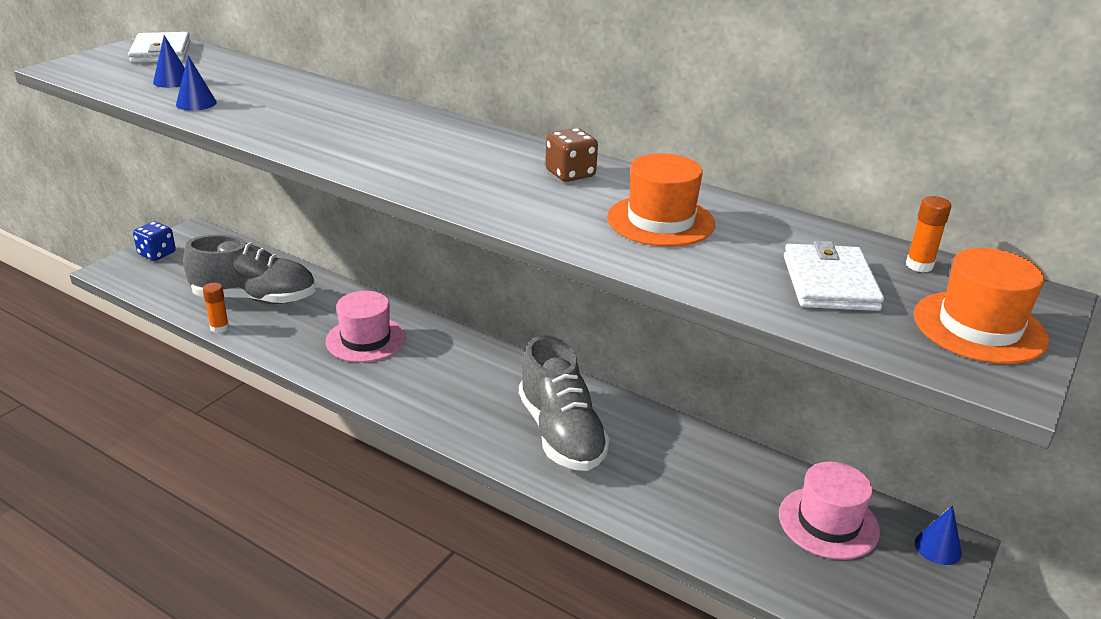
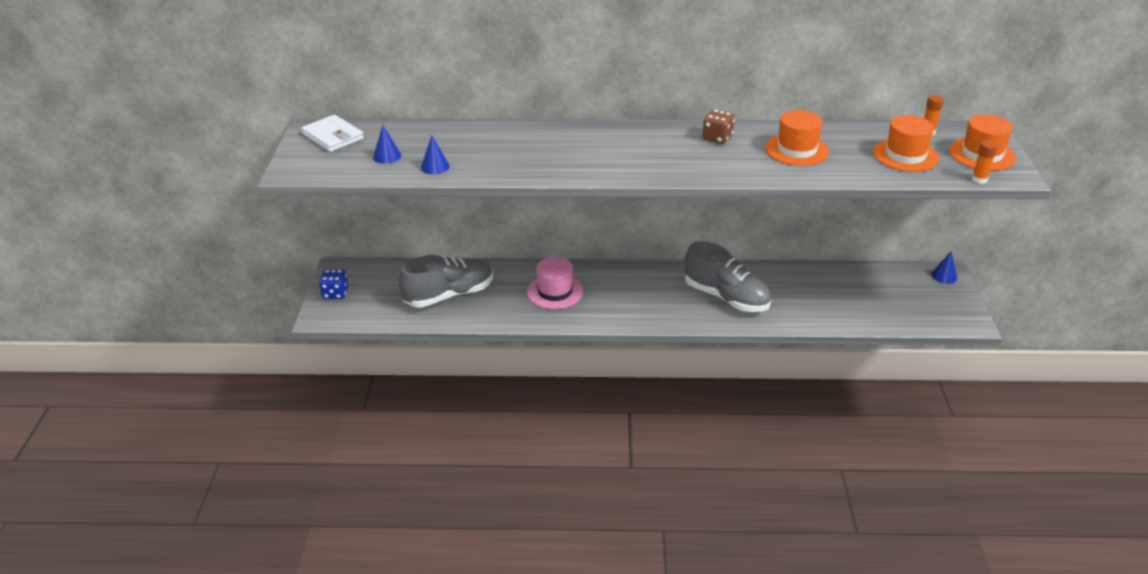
camera: 30 degrees left, 5 degrees up
(219, 328) = (454, 322): orange glue stick -> orange glue stick (979, 179)
(828, 522) = (891, 285): pink hat -> none
(829, 283) = (905, 155): white wallet -> orange hat

